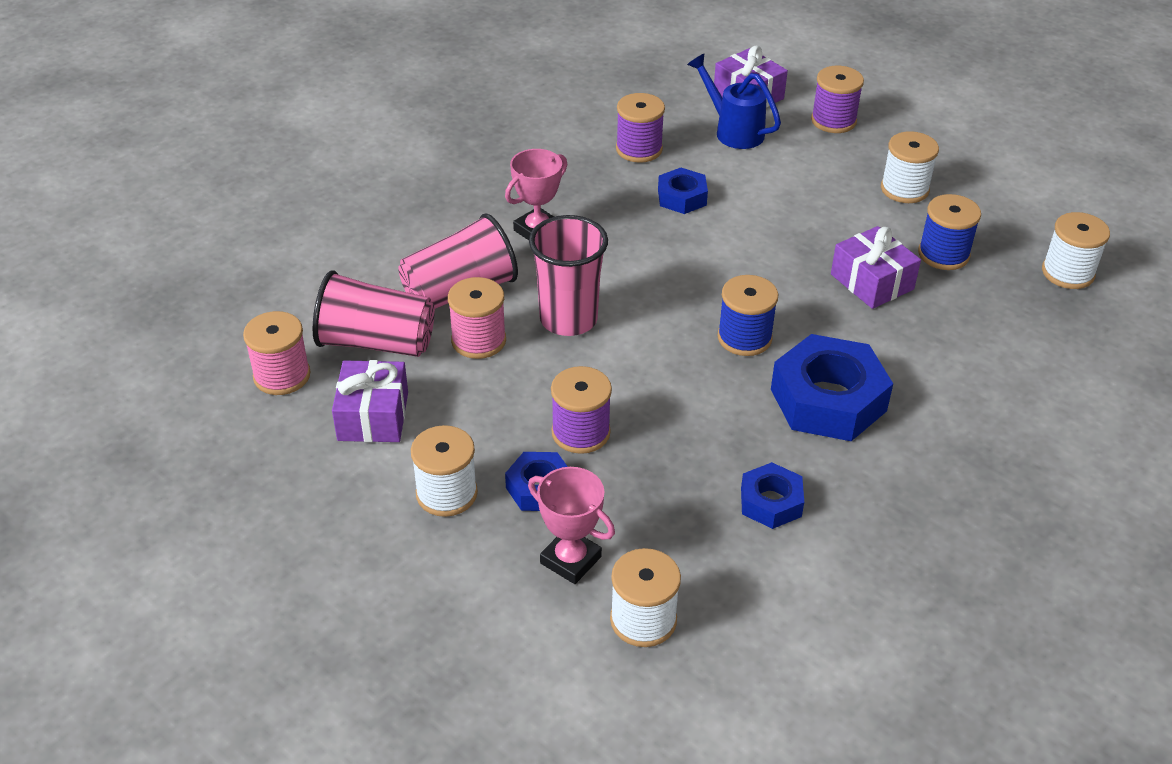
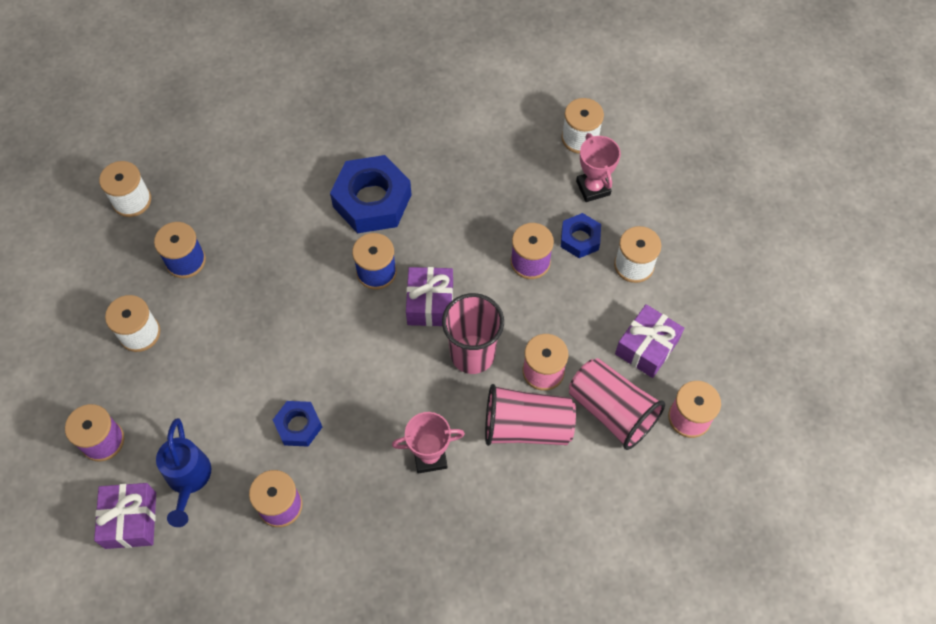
camera: 145 degrees left, 20 degrees up
(771, 502) = (463, 160): blue nut -> none
(872, 282) = (255, 267): purple gift -> purple gift (430, 303)

